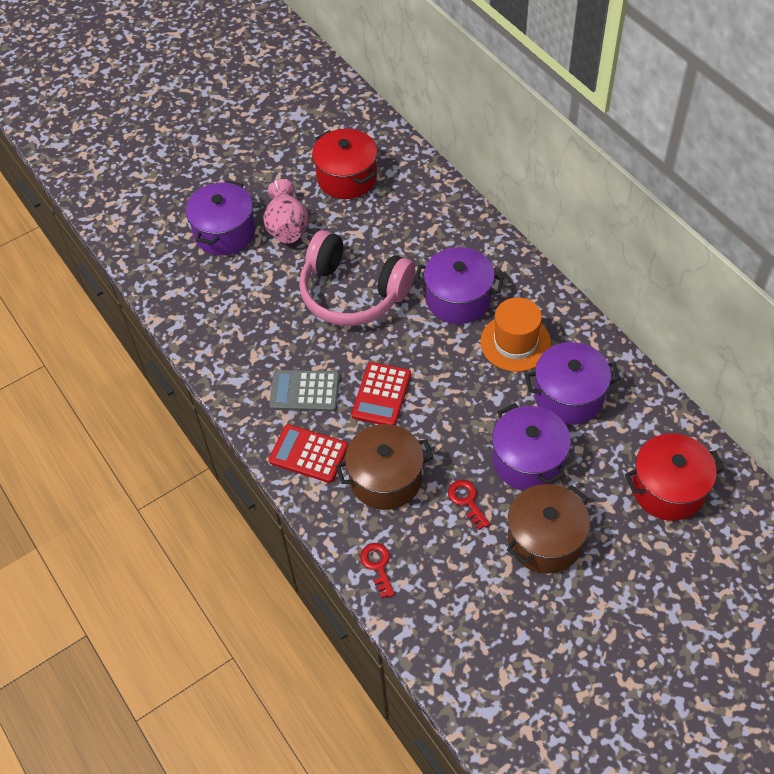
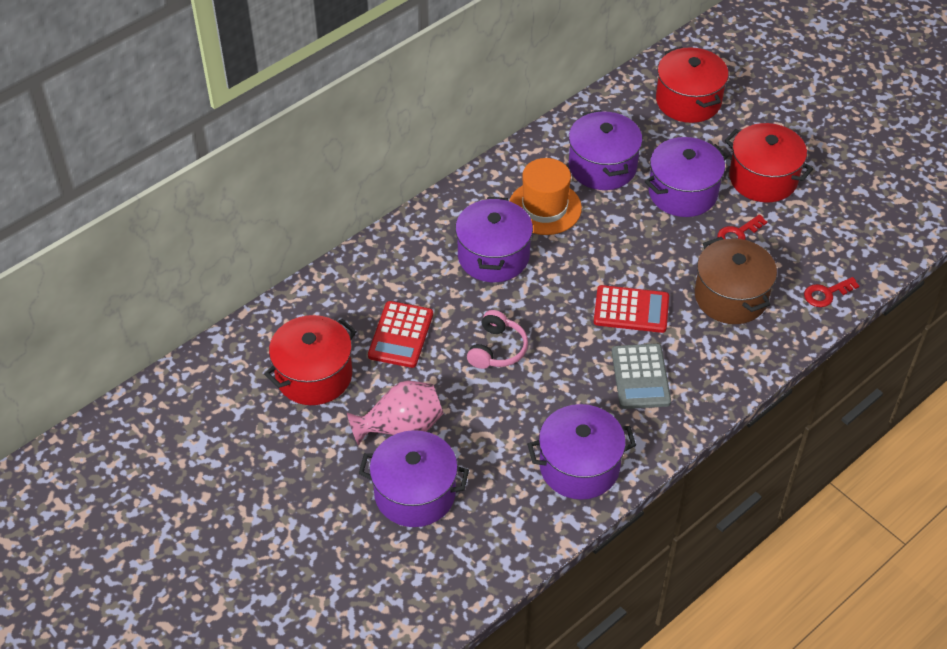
camera: 100 degrees left, 5 degrees down
(223, 336) = (579, 466): none -> purple pot
(308, 454) = (718, 363): red calculator -> red calculator (401, 335)
(353, 293) = (497, 349): pink headphones -> pink headphones, size x0.49
(545, 540) = (763, 178): brown pot -> red pot

